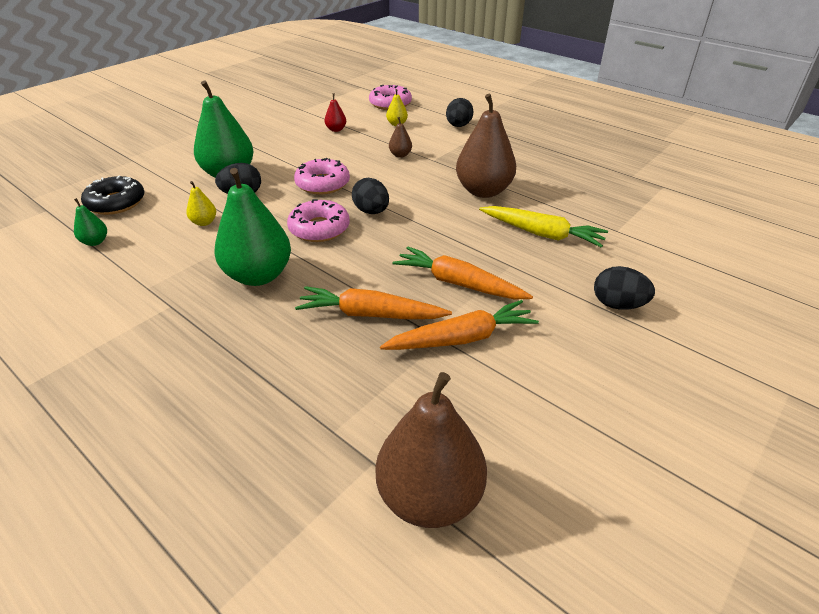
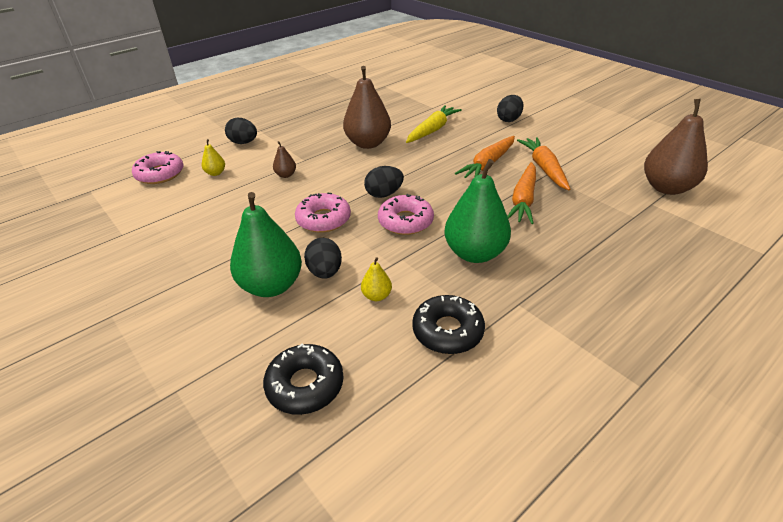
camera: 80 degrees left, 0 degrees up
(95, 242) = (399, 386): green pear -> none
(147, 262) = (447, 331): none -> black donut
(336, 129) = (201, 210): red pear -> none

